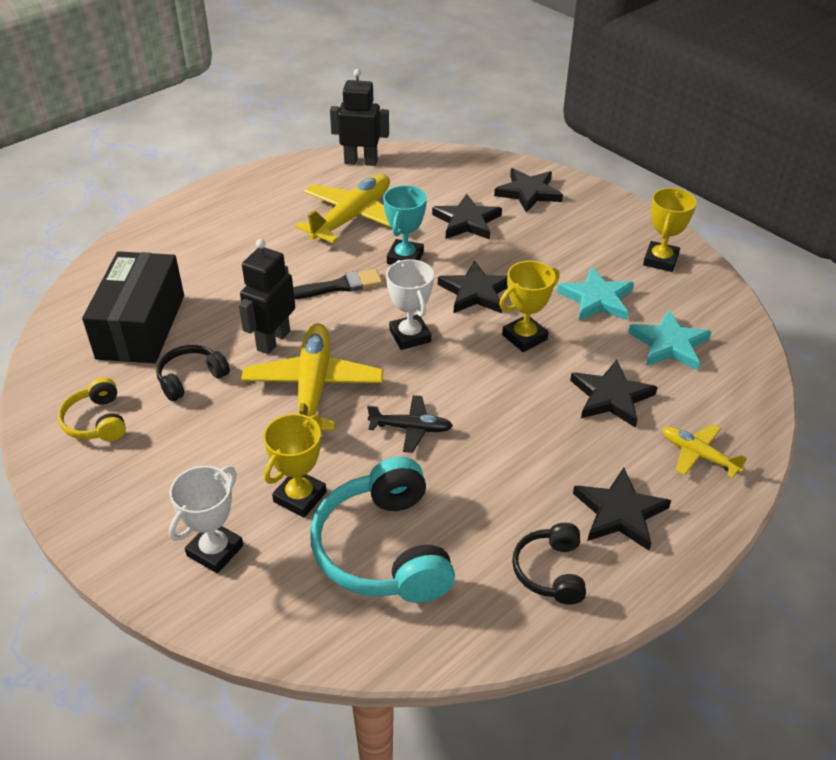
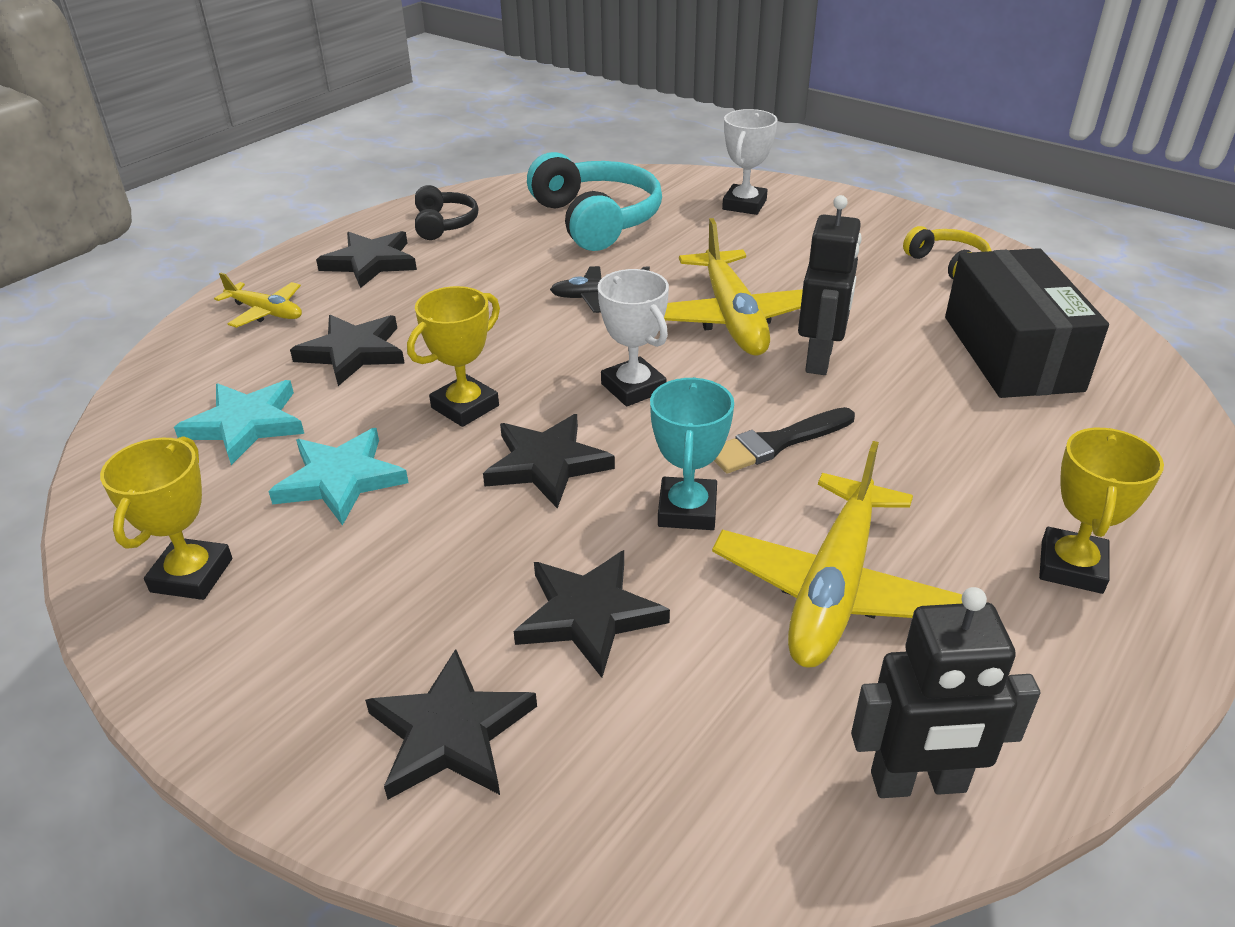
camera: 170 degrees right, 5 degrees down
(191, 378) = (886, 309): black headphones -> none
(300, 497) = (691, 239): yellow trophy -> yellow trophy (1071, 567)

